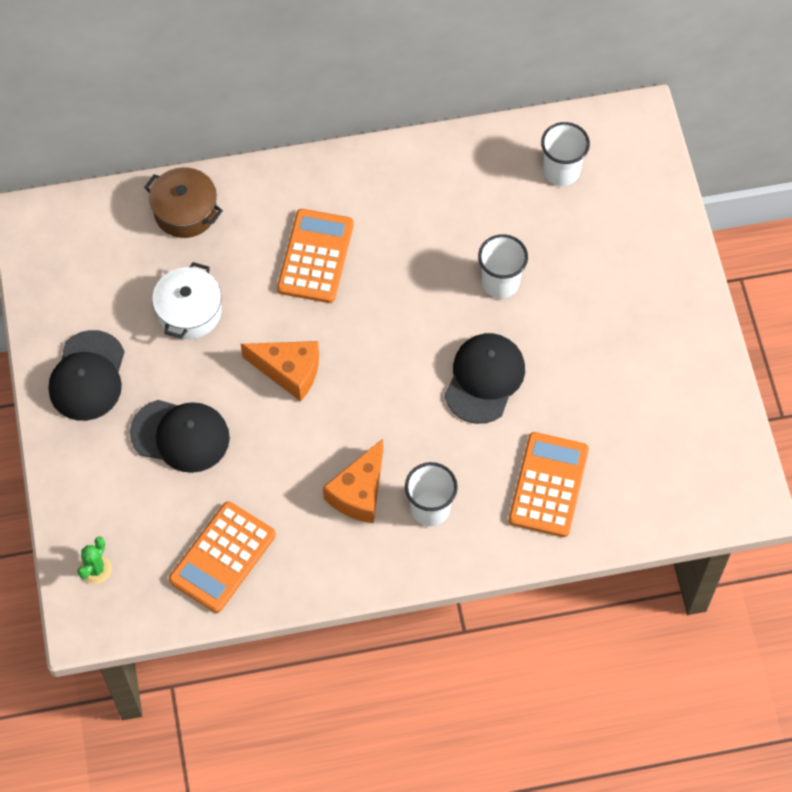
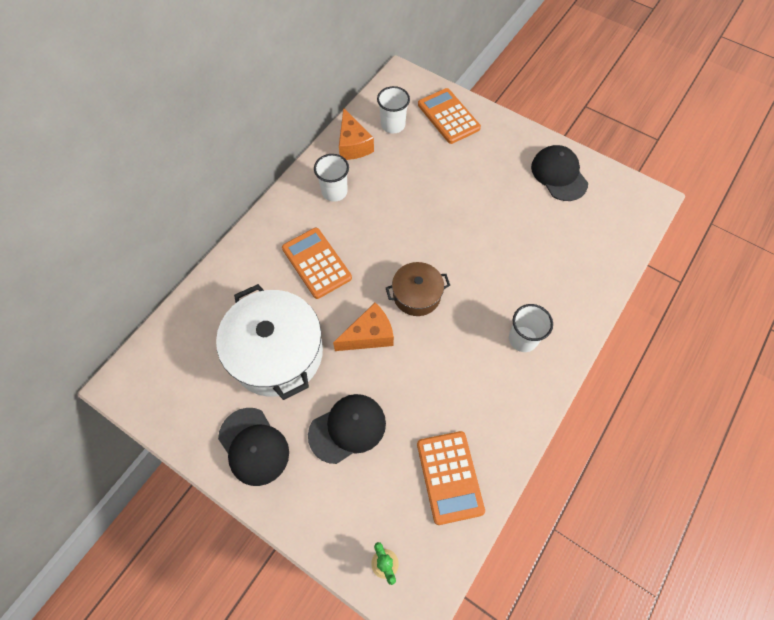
camera: 45 degrees left, 0 degrees up
(185, 211) = (216, 300): brown pot -> brown pot (416, 295)
(189, 311) = (277, 353): white pot -> white pot, size x1.84
(359, 492) = (479, 365): orange cheese -> orange cheese (353, 145)
(484, 379) = (471, 249): black cap -> black cap (559, 175)
(500, 282) = (424, 197): white cup -> white cup (334, 192)
(548, 485) = (562, 273): orange calculator -> orange calculator (448, 116)

